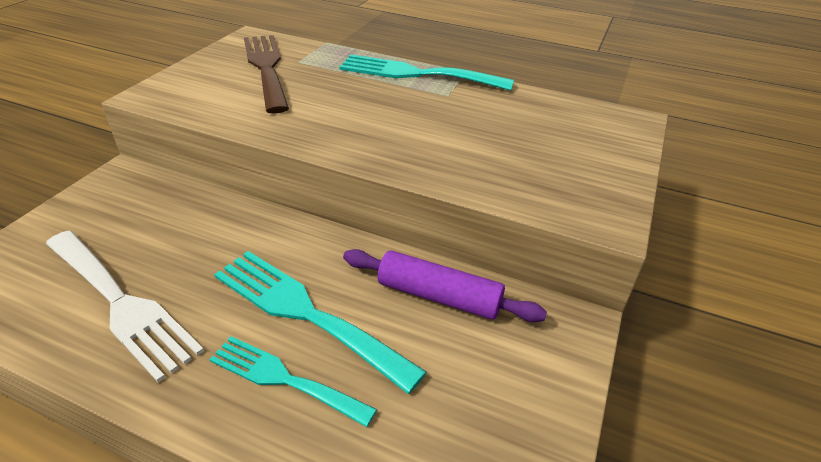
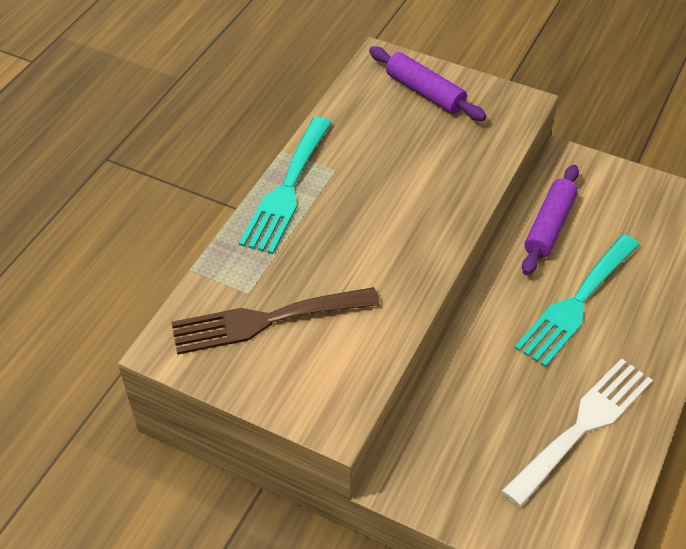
camera: 85 degrees left, 10 degrees up
(284, 379) = (636, 311): turquoise fork -> none
(588, 145) = (425, 92): none -> purple rolling pin

